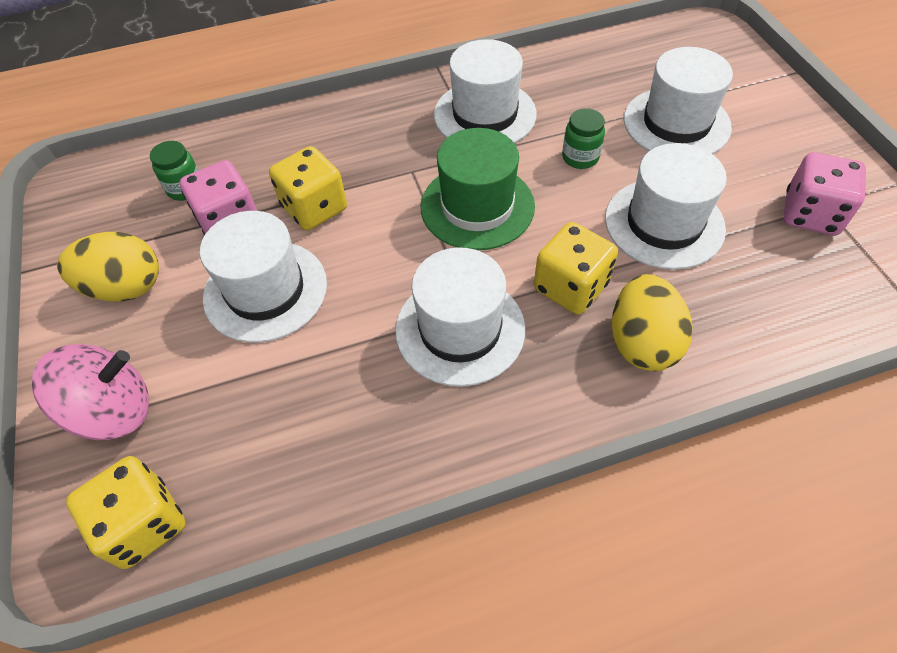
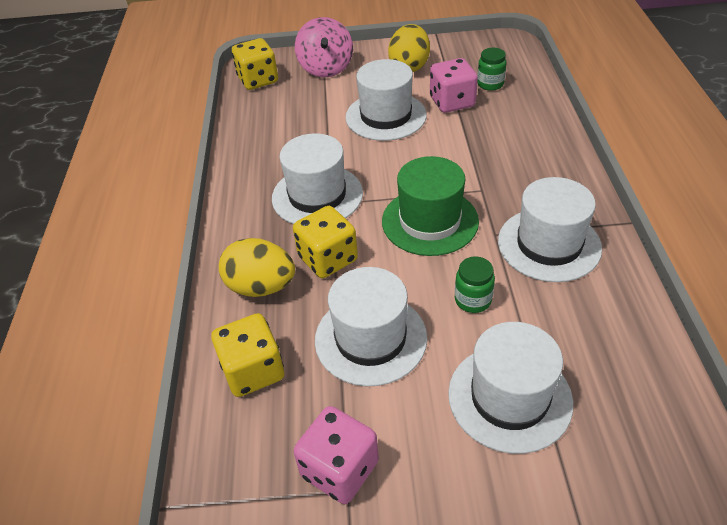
camera: 105 degrees right, 10 degrees down
(314, 208) = (454, 138): yellow dice -> yellow dice (253, 371)

